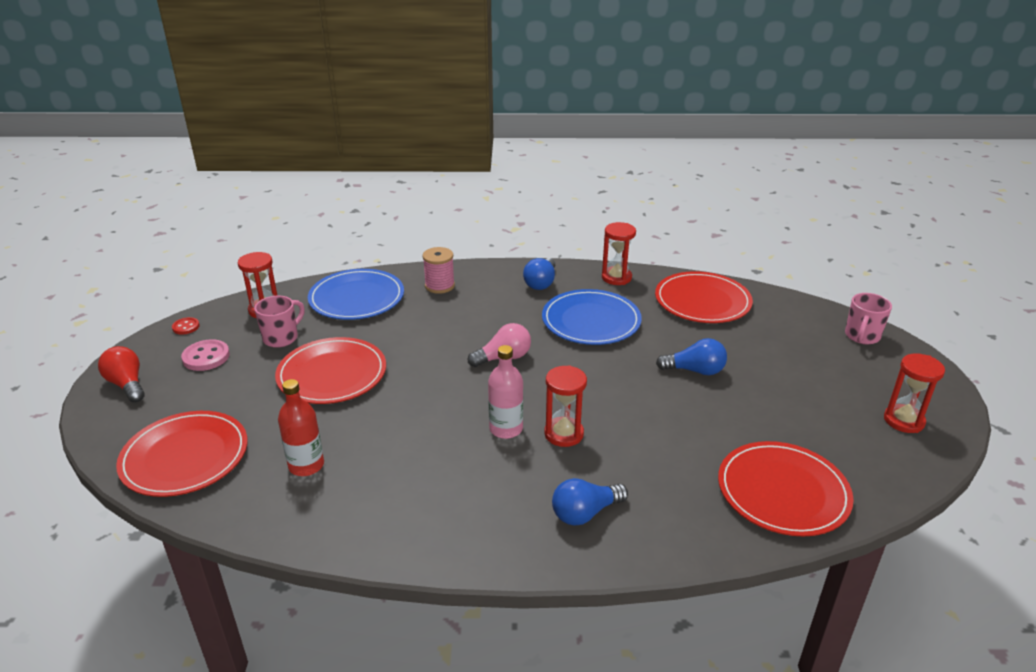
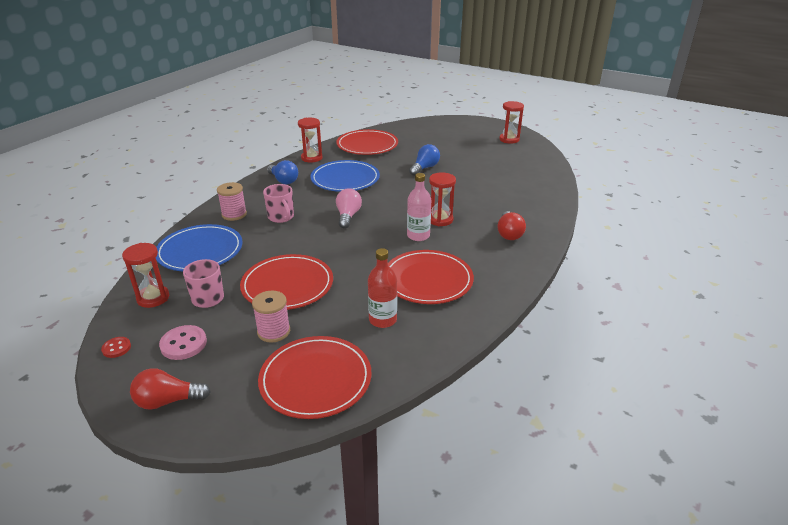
camera: 60 degrees left, 0 degrees up
(248, 399) = (274, 331): none -> pink spool
(585, 513) = (509, 234): blue light bulb -> red light bulb
(783, 492) = (533, 181): red plate -> red plate (427, 280)
(861, 336) = (442, 124): pink mug -> pink mug (281, 217)

